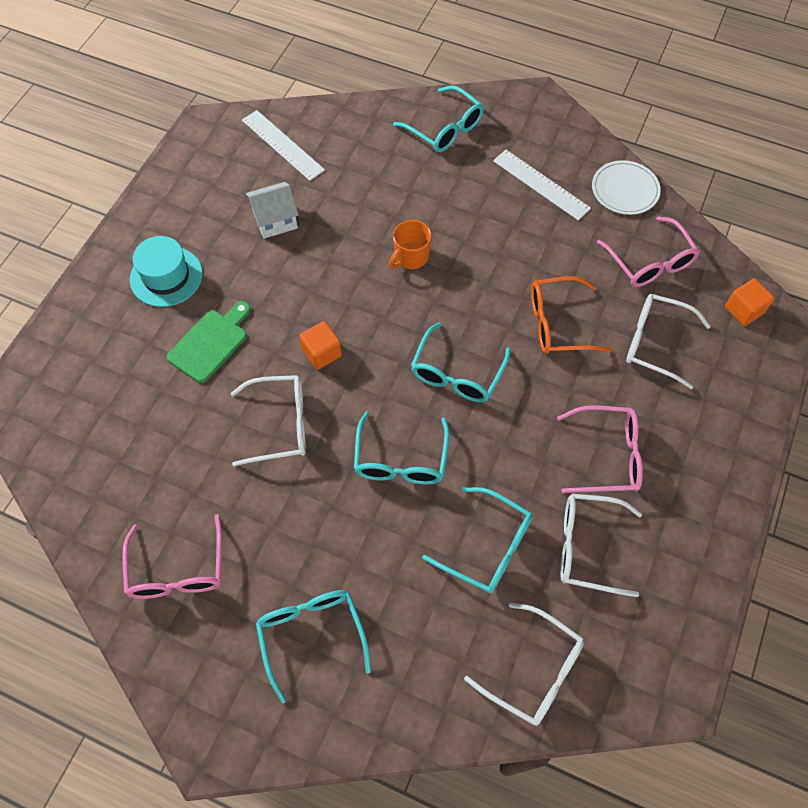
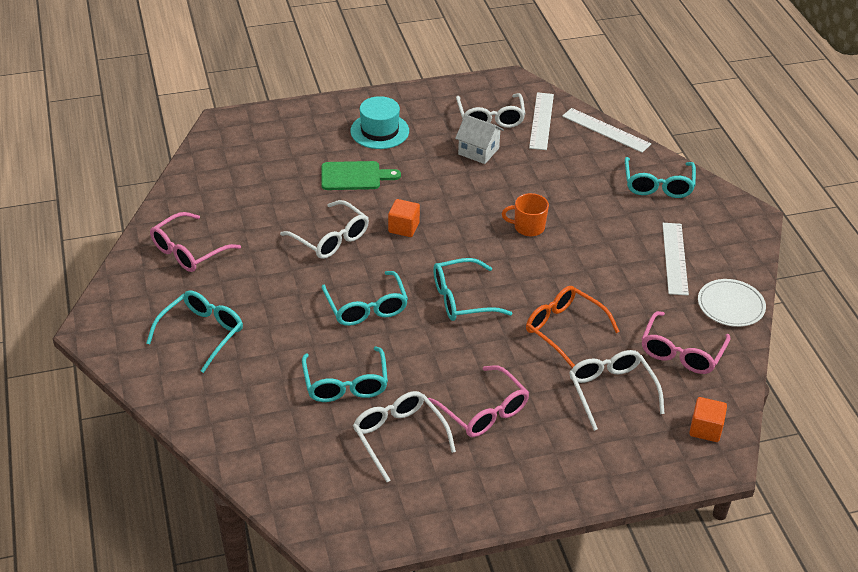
camera: 50 degrees right, 20 degrees down
(341, 110) = (606, 130): none -> white ruler
(401, 459) = (366, 307): turquoise glasses -> turquoise glasses turned 75 degrees counterclockwise
(533, 670) = (278, 454): white glasses -> white glasses (490, 118)

